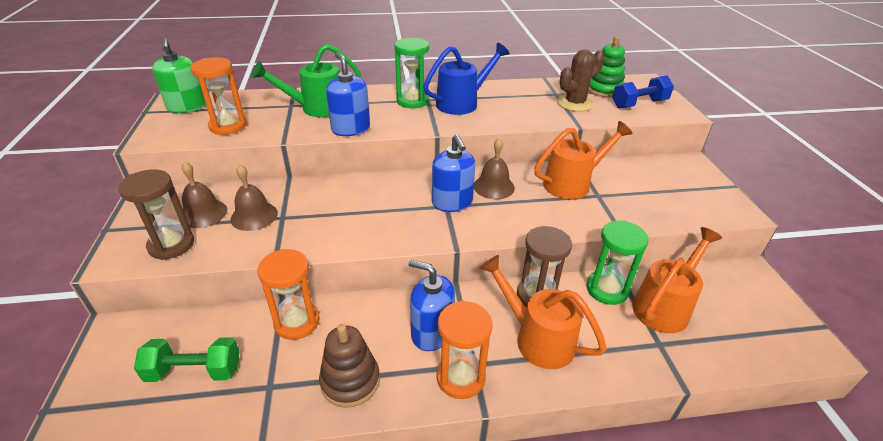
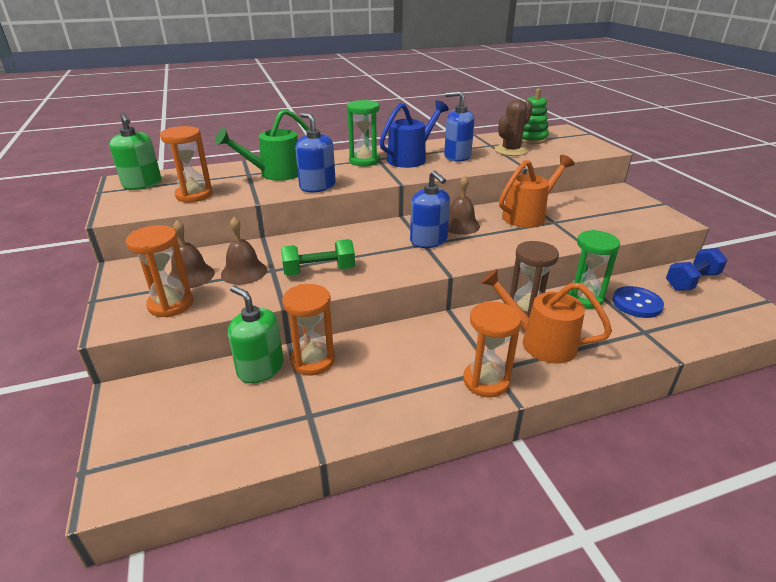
camera: 10 degrees left, 5 degrees down
(171, 245) = (171, 304): brown hourglass -> orange hourglass
(194, 371) = (228, 414): green dumbbell -> green dumbbell (319, 271)
(244, 323) = (260, 368): none -> green soap dispenser
(350, 381) = (386, 399): brown stacking toy -> none
(431, 333) = (444, 351): blue soap dispenser -> blue soap dispenser (457, 156)
(639, 104) = (565, 146): blue dumbbell -> blue dumbbell (691, 281)
(665, 306) = (637, 303): orange watering can -> blue button

